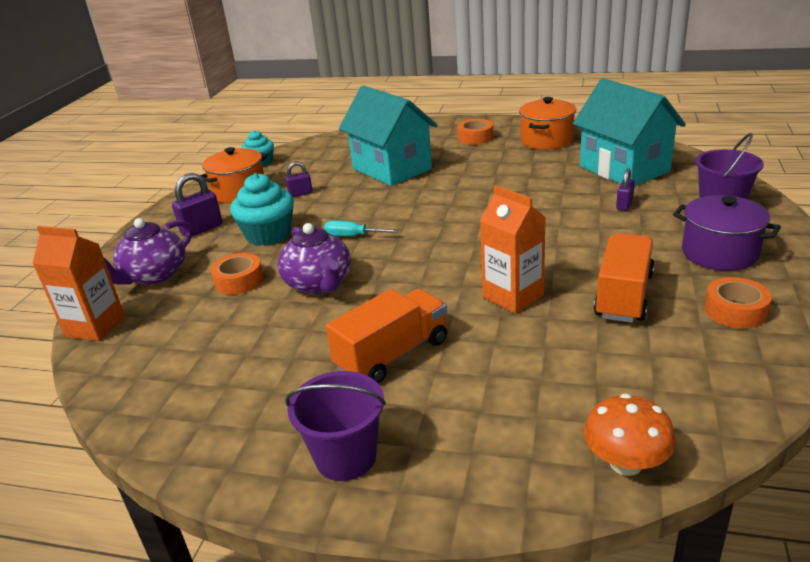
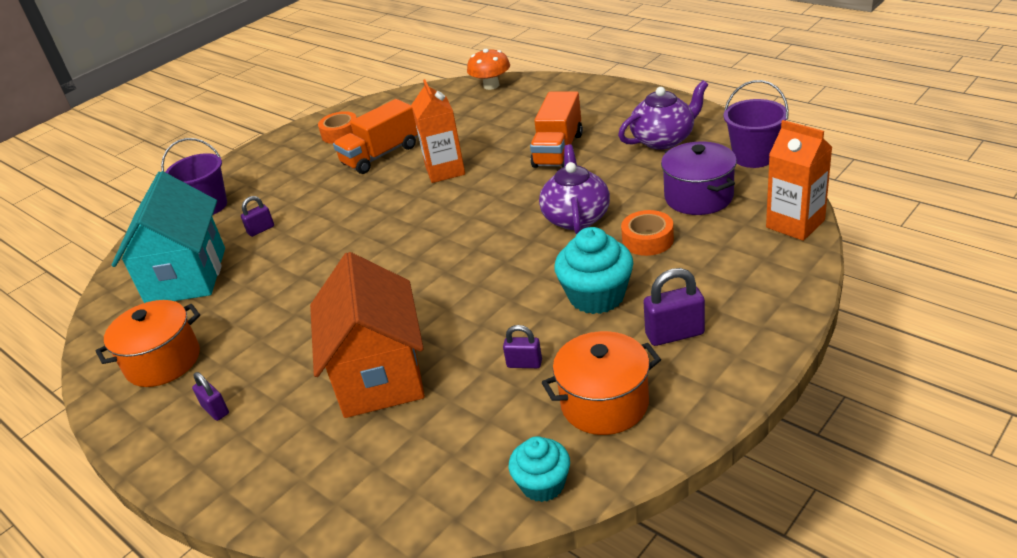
camera: 150 degrees left, 5 degrees up
(154, 276) = (738, 271): purple teapot -> purple teapot (663, 140)
(346, 457) = (620, 107): purple bucket -> purple bucket (754, 157)
(352, 236) = (512, 265): turquoise screwdriver -> none
(392, 169) = (380, 375): turquoise house -> orange house
(392, 355) = (558, 150): orange truck -> orange truck turned 60 degrees counterclockwise
(475, 137) = (215, 410): orange tape -> purple padlock
(719, 253) = (282, 169): purple pot -> purple pot (698, 197)

